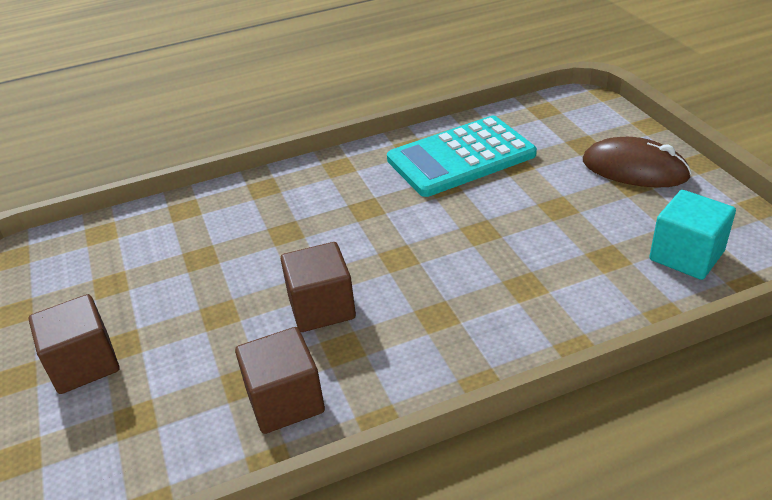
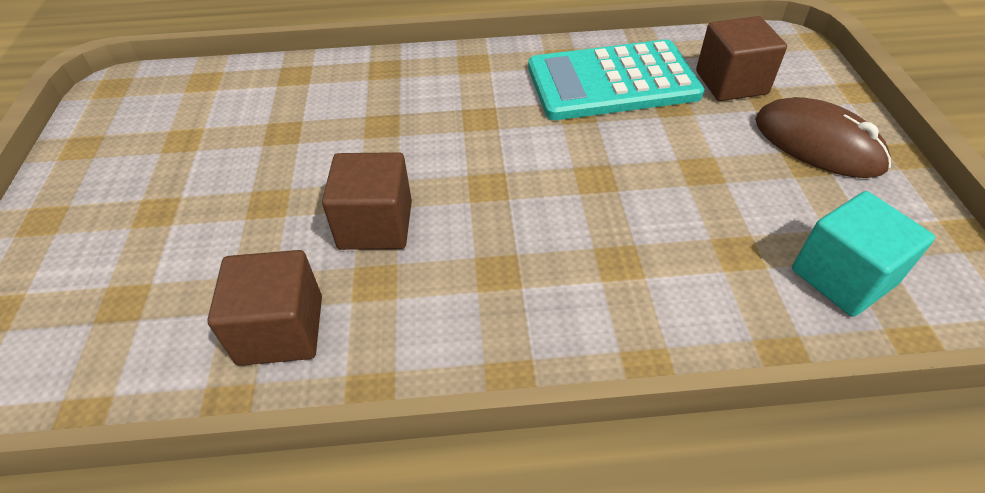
camera: 15 degrees right, 10 degrees up
(84, 364) = (109, 223): brown cube -> brown cube (731, 83)

